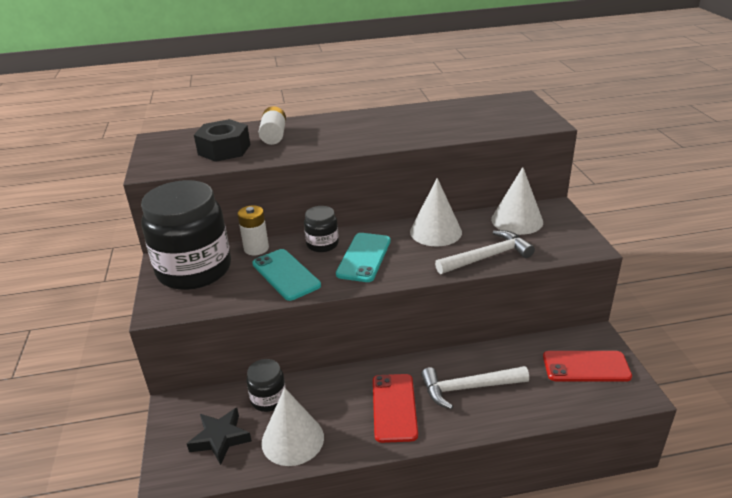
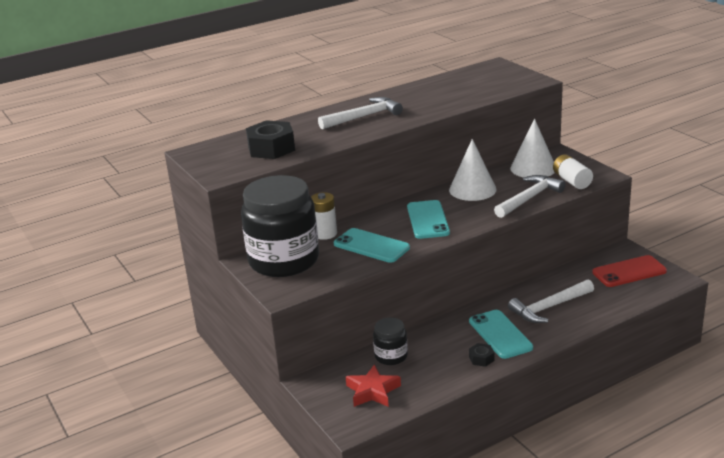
camera: 20 degrees left, 5 degrees down
(220, 438) = (372, 391): black star -> red star
(274, 136) = (305, 130): white battery -> white battery (572, 181)
(292, 439) = (434, 375): white cone -> none
(322, 244) = (382, 218): black jar -> none
(339, 132) = (363, 117): none -> white hammer
(354, 434) = (481, 358): none -> black nut
(394, 407) = (500, 334): red phone -> turquoise phone

